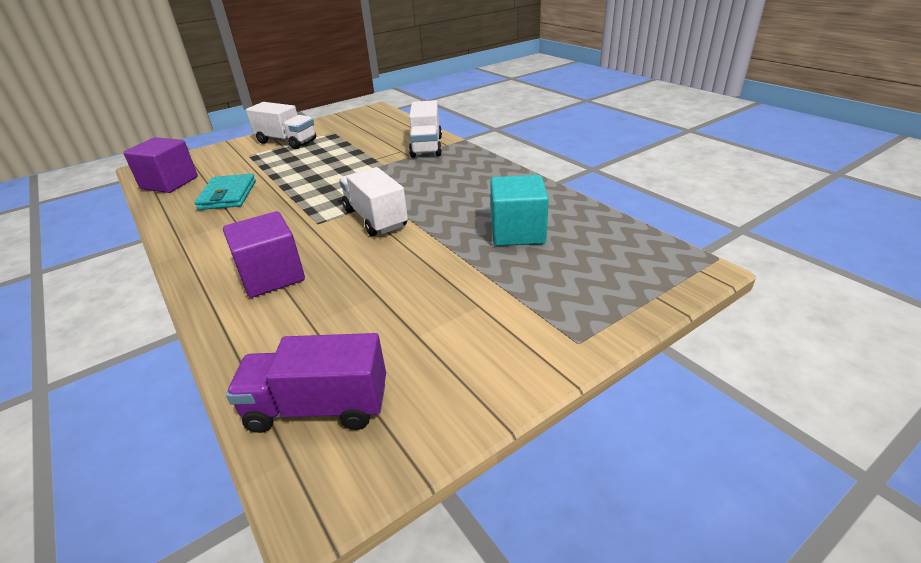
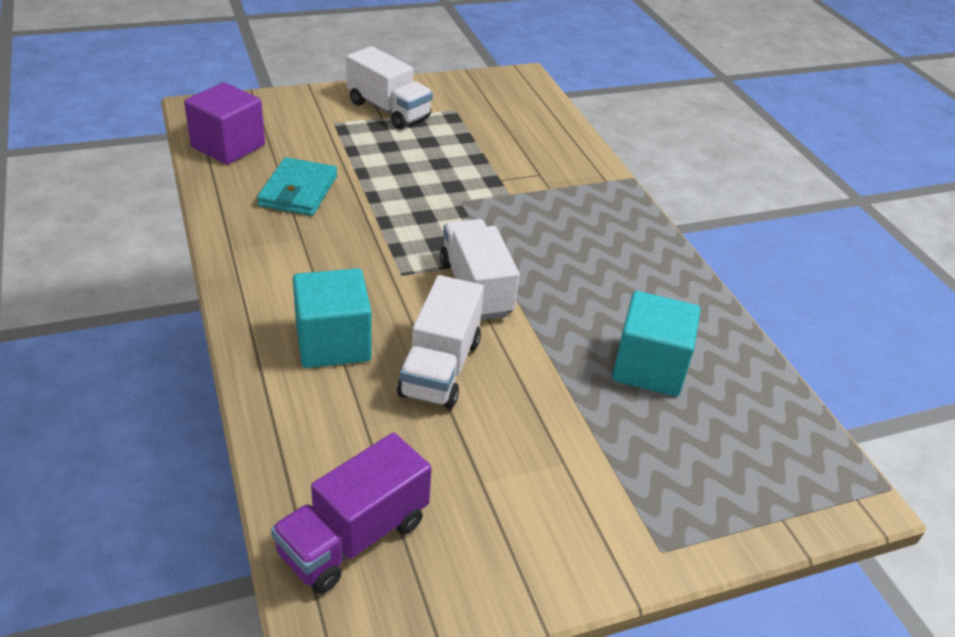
camera: 10 degrees right, 5 degrees up
(272, 276) = (333, 343): purple cube -> turquoise cube
(318, 407) = (354, 537): purple truck -> purple truck turned 60 degrees counterclockwise
(426, 147) = (577, 177): white truck -> white truck (440, 368)

